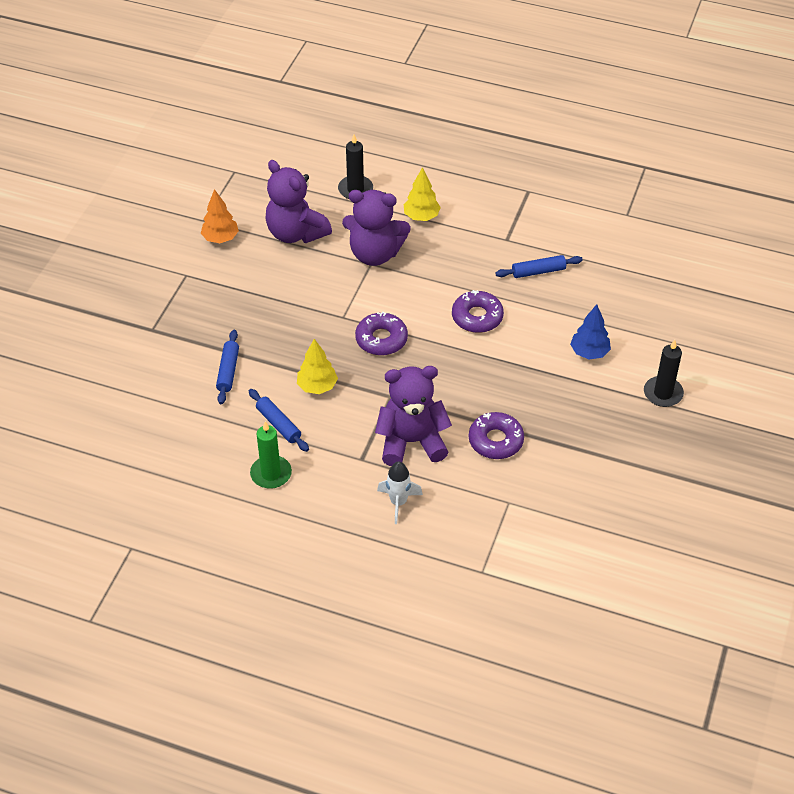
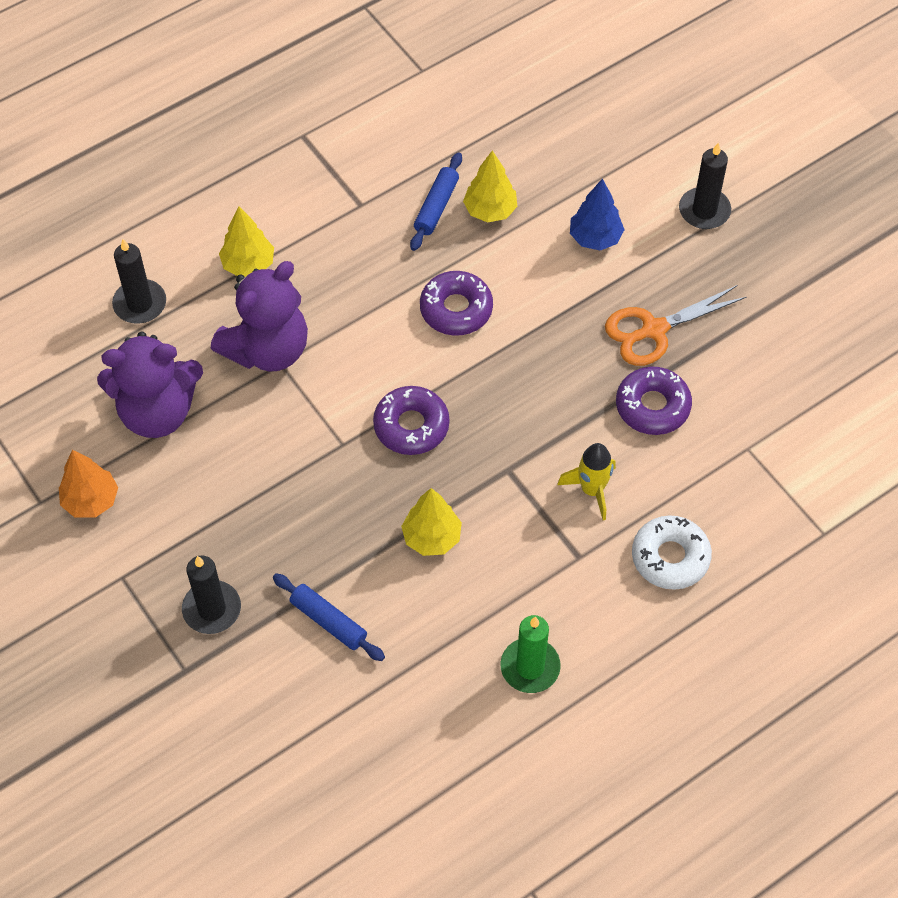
camera: 55 degrees left, 10 degrees up
(196, 320) = (212, 609): none -> black candle
(278, 424) = (459, 614): blue rolling pin -> none
(398, 502) = (670, 557): white rocket -> white donut
(411, 442) = (592, 490): purple teddy bear -> yellow rocket
(550, 413) = (654, 330): none -> orange scissors
(560, 295) = (490, 210): none -> yellow tree

